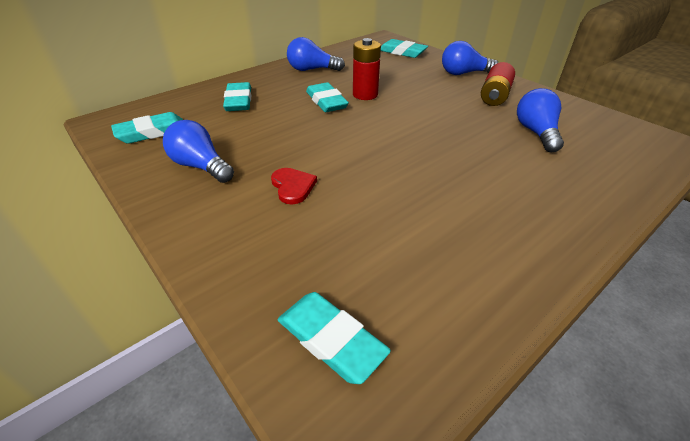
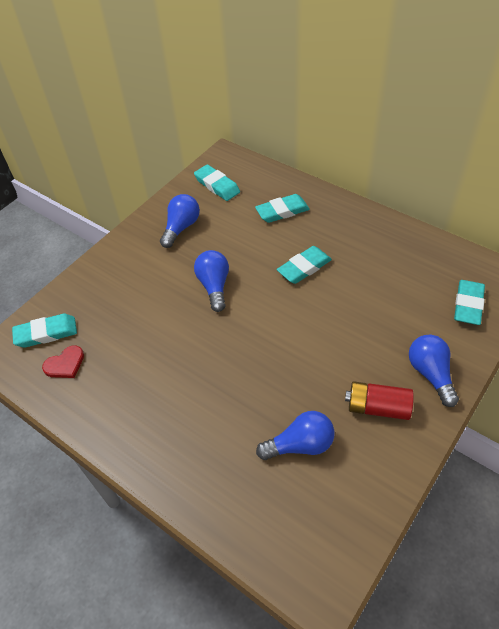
camera: 80 degrees right, 10 degrees up
(293, 186) = (168, 282): red heart -> red heart (65, 364)
(312, 70) = (371, 238): blue light bulb -> blue light bulb (214, 286)
(331, 339) = (46, 333): turquoise eraser -> turquoise eraser turned 45 degrees clockwise
(365, 95) = (330, 292): red battery -> none

